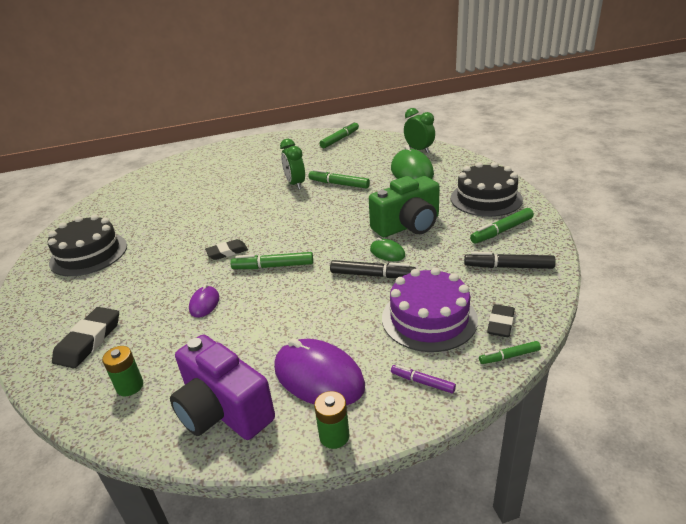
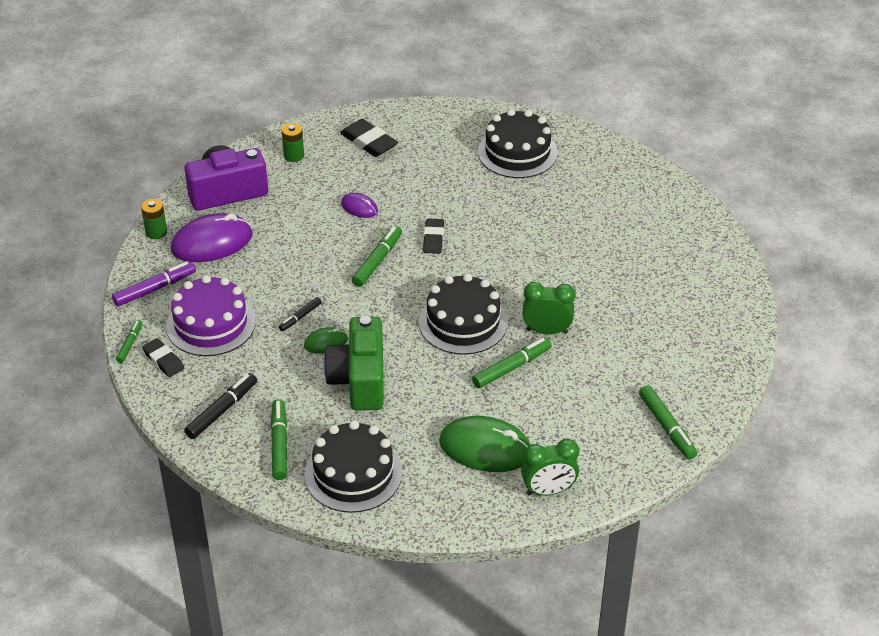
camera: 115 degrees right, 10 degrees up
(312, 211) = (463, 322): none -> black cake
(372, 275) = (300, 317): black marker -> black marker, size x0.60
(422, 382) = (154, 289): purple marker -> purple marker, size x1.66

